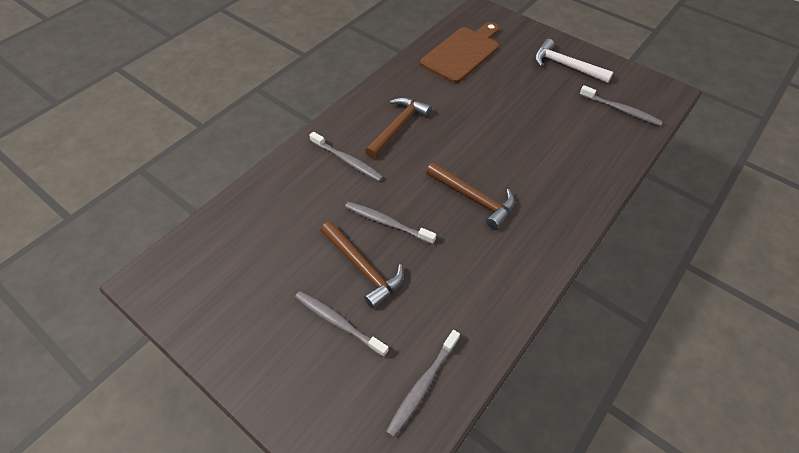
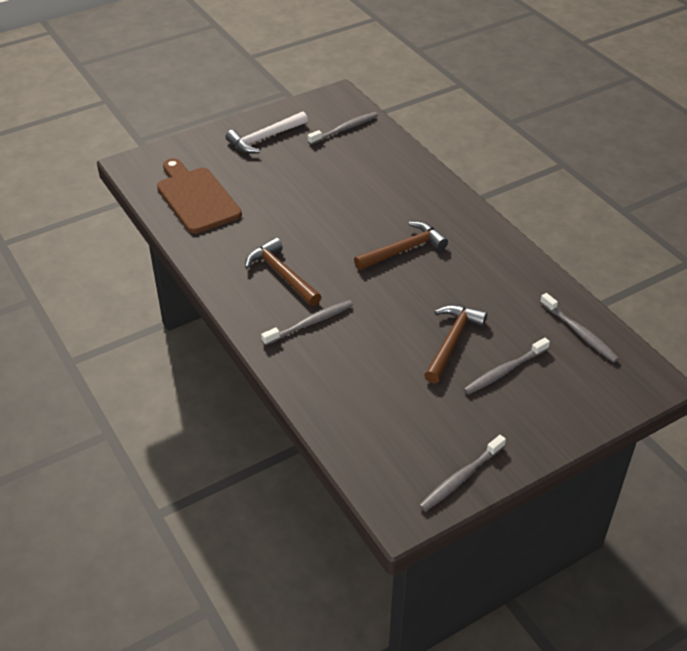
camera: 70 degrees left, 10 degrees down
(363, 268) = (451, 342): brown hammer -> brown hammer turned 45 degrees counterclockwise
(387, 223) = (406, 313): grey toothbrush -> grey toothbrush (460, 478)

